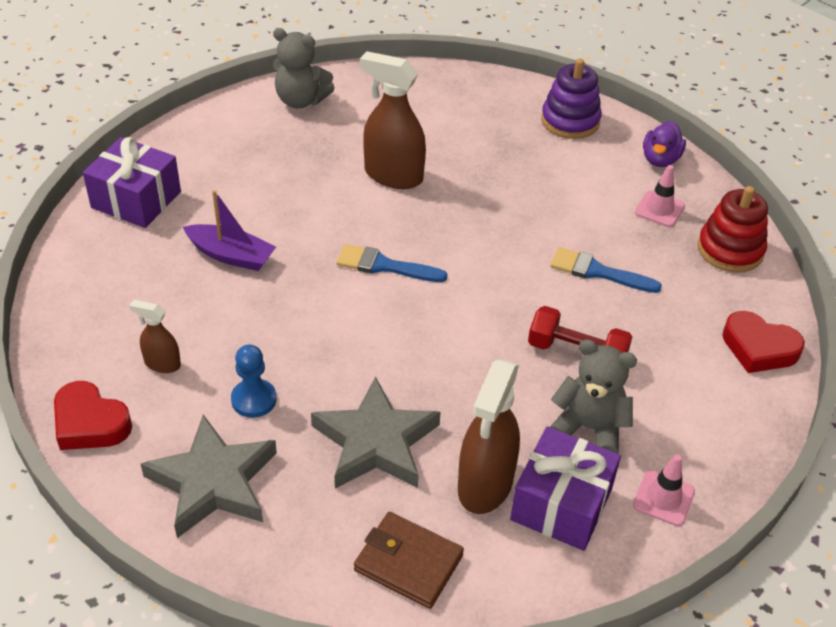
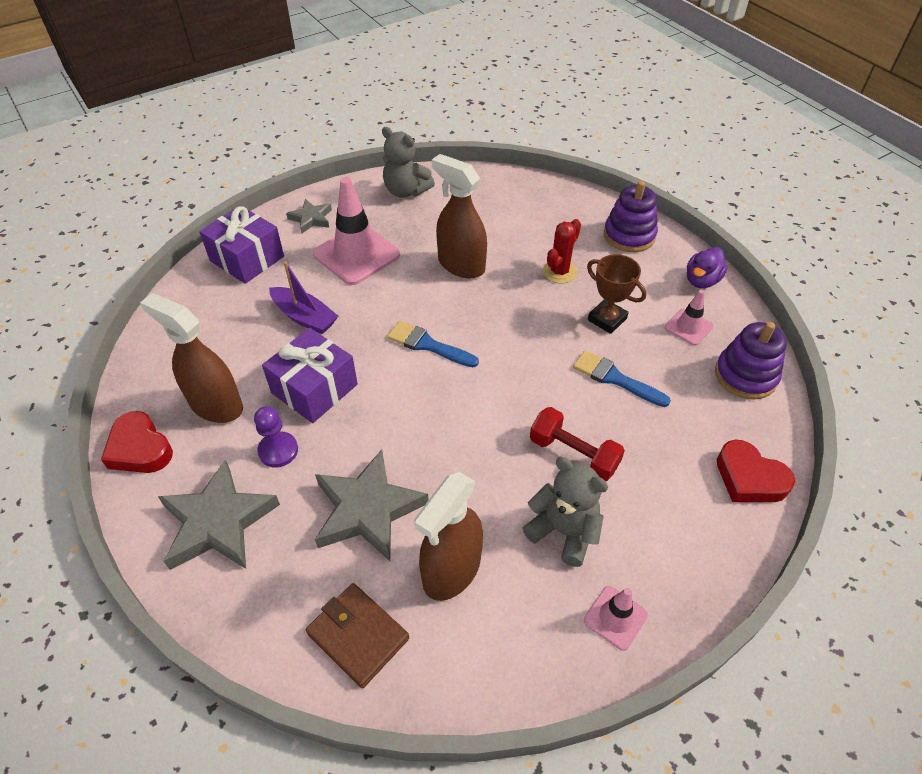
camera: 15 degrees right, 5 degrees up
(162, 364) = (216, 405): brown spray bottle -> brown spray bottle, size x1.91
(198, 145) = (311, 219): none -> grey star
(254, 399) = (278, 450): blue pawn -> purple pawn
(267, 179) = (356, 254): none -> pink traffic cone
(505, 169) = (559, 272): none -> red cactus
(561, 504) = (516, 604): purple gift -> purple gift (314, 388)
(572, 212) = (607, 319): none -> brown trophy
(730, 250) = (745, 375): red stacking toy -> purple stacking toy

